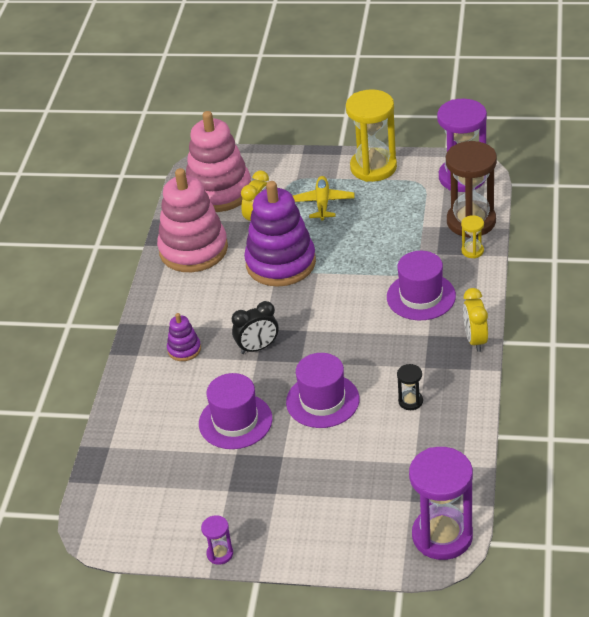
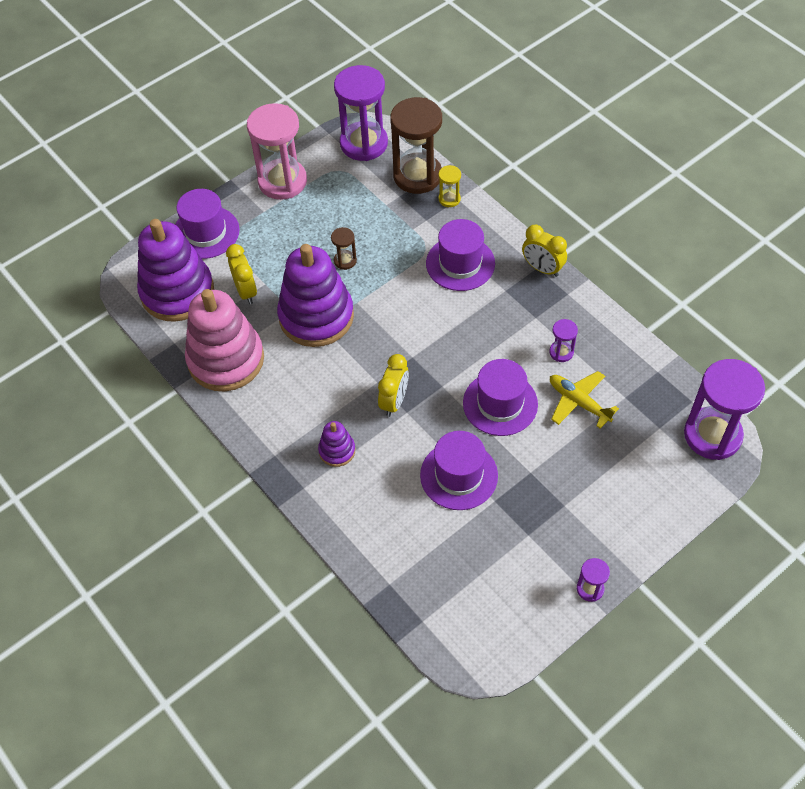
camera: 50 degrees left, 15 degrees up
(219, 191) = (177, 292): pink stacking toy -> purple stacking toy
(258, 348) = (394, 401): black clock -> yellow clock
(283, 167) = (206, 232): none -> purple hat
(322, 203) = (281, 240): yellow plane -> yellow plane (578, 402)
(346, 242) = (345, 261): none -> brown hourglass
(373, 167) = (282, 181): yellow hourglass -> pink hourglass
(410, 401) = (561, 352): black hourglass -> purple hourglass

